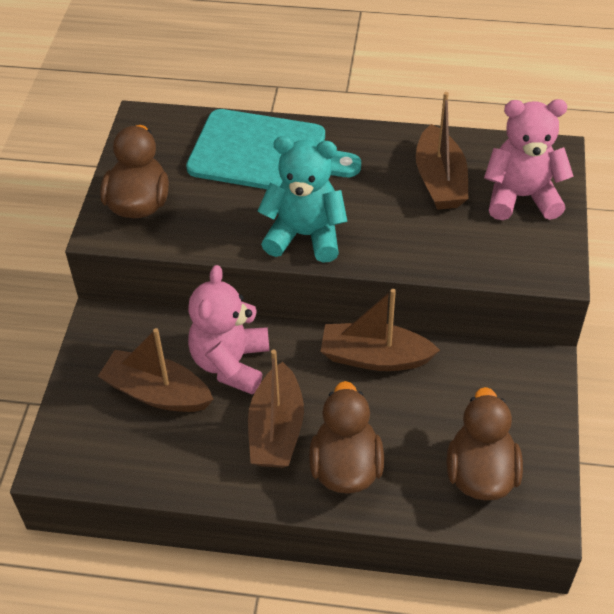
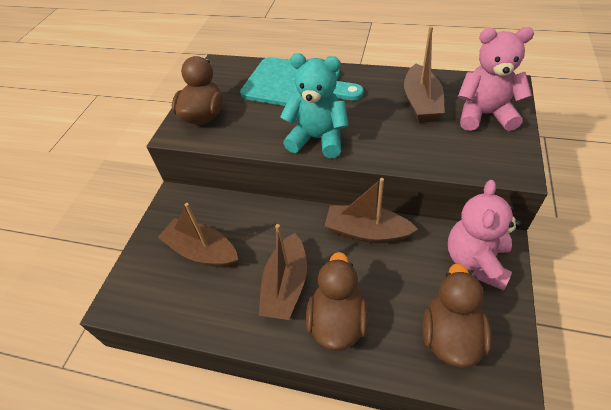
camera: 10 degrees right, 0 degrees up
(231, 363) = (259, 232): pink teddy bear -> pink teddy bear (476, 261)

